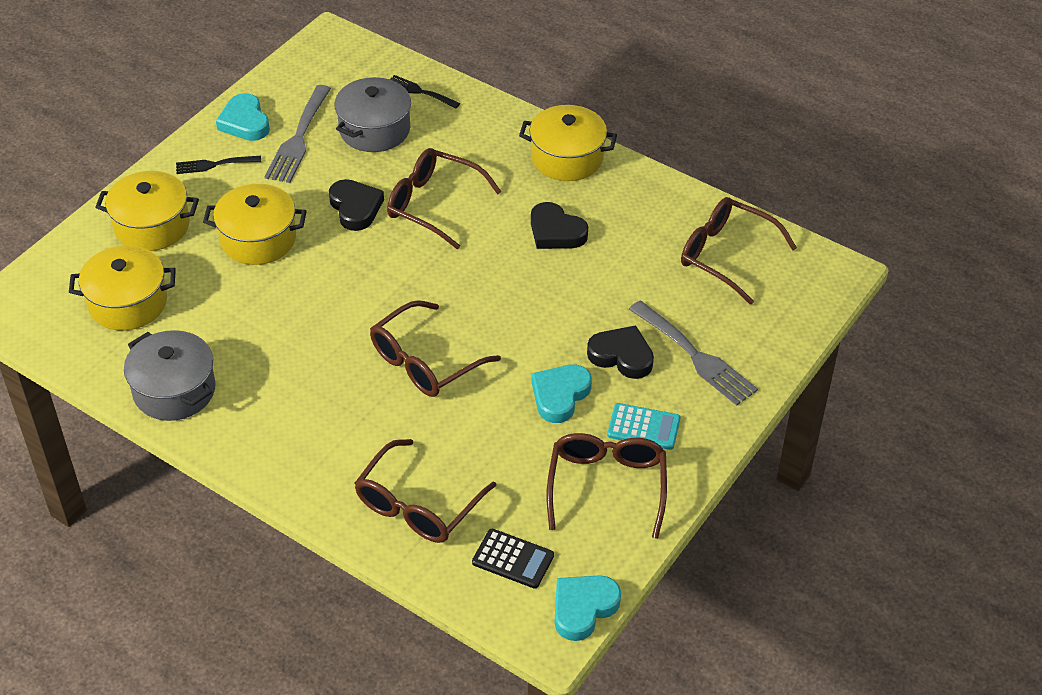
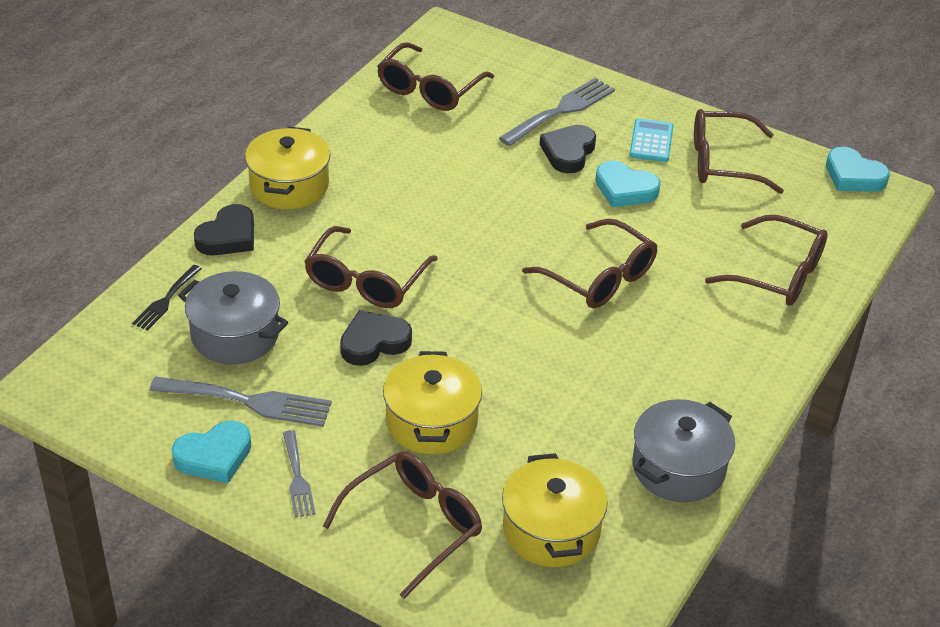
camera: 95 degrees left, 5 degrees down
(152, 226) = (414, 526): yellow pot -> brown glasses
(214, 165) = (297, 478): black fork -> grey fork
(513, 559) = (818, 215): black calculator -> none
(556, 232) = (404, 193): black heart -> black heart (228, 236)

